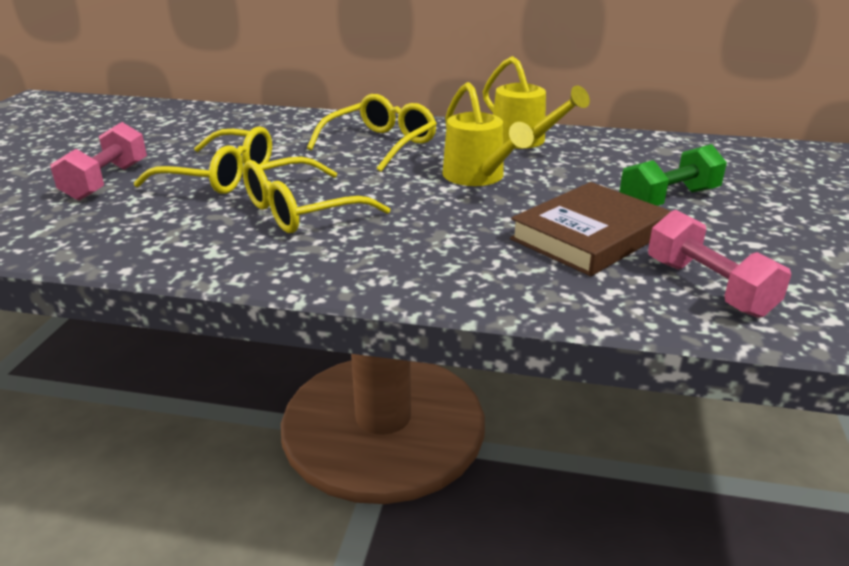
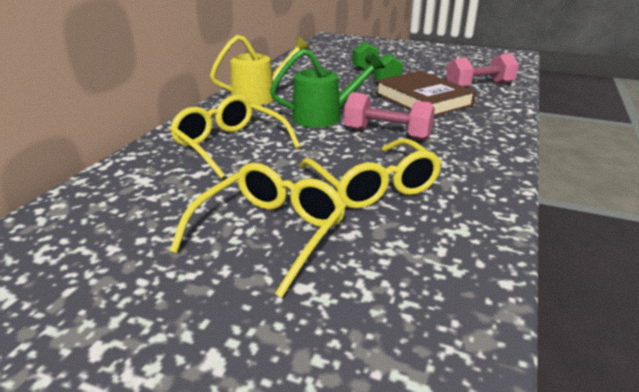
camera: 80 degrees left, 0 degrees up
(107, 181) = (245, 333): pink dumbbell -> pink dumbbell (387, 134)
(478, 177) = (325, 117): yellow watering can -> green watering can

